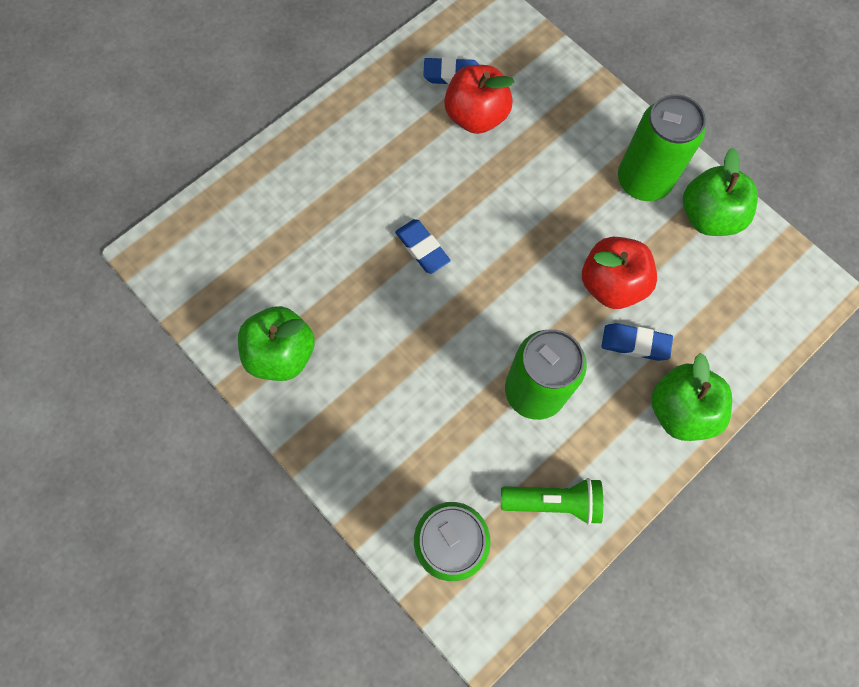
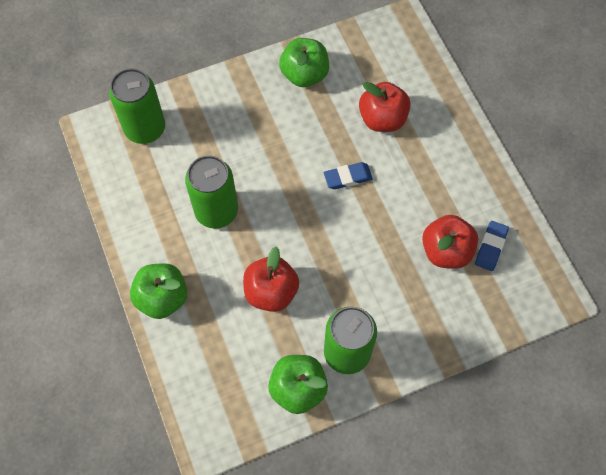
camera: 110 degrees right, 5 degrees down
(321, 234) = (382, 119): none -> red apple
(553, 502) = (142, 195): green flashlight -> none
(635, 343) = (221, 289): blue eraser -> none

